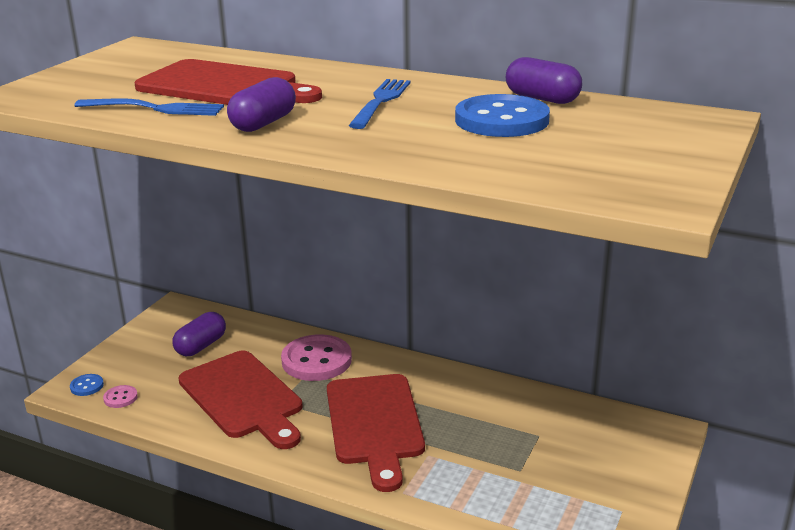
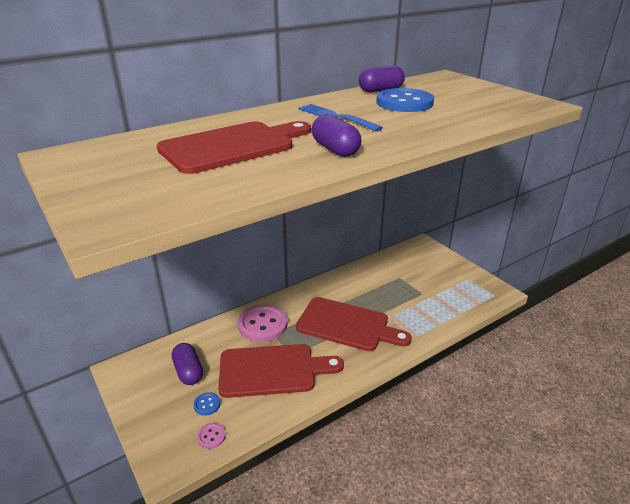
camera: 60 degrees left, 5 degrees up
(87, 386) = (174, 454): blue button -> blue button (207, 404)
(155, 108) = (250, 174): blue fork -> none

